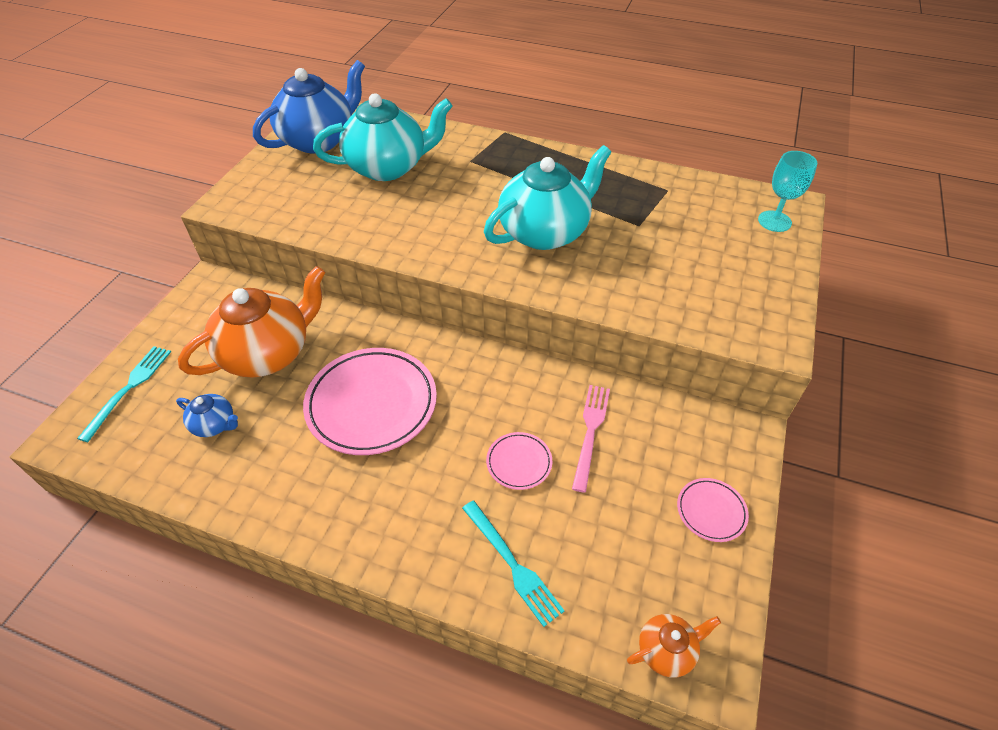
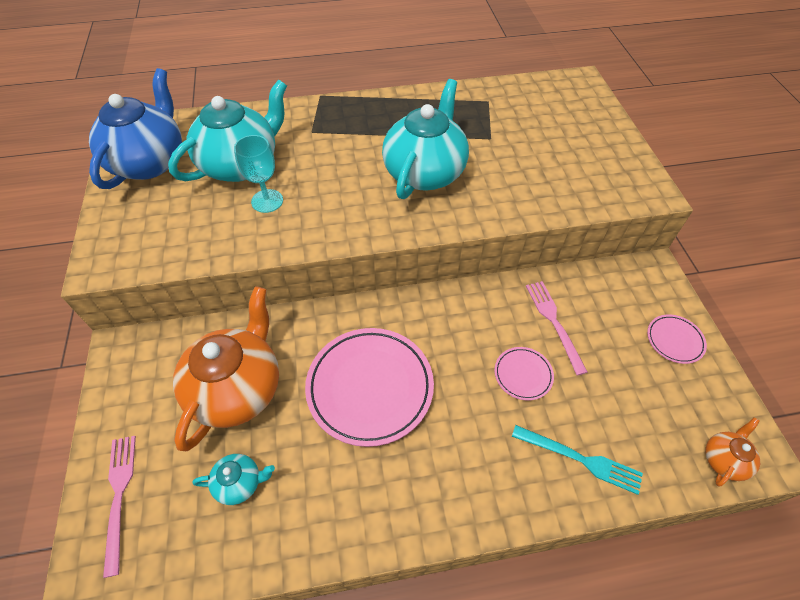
camera: 30 degrees left, 5 degrees up
(129, 388) = (119, 496): turquoise fork -> pink fork
(215, 424) = (240, 483): blue teapot -> turquoise teapot
(774, 221) = (579, 99): turquoise goblet -> turquoise goblet (267, 201)

